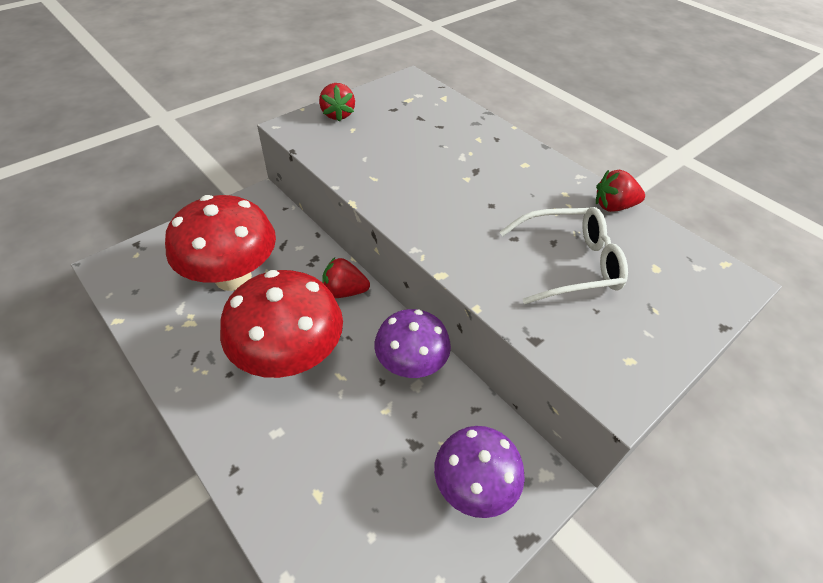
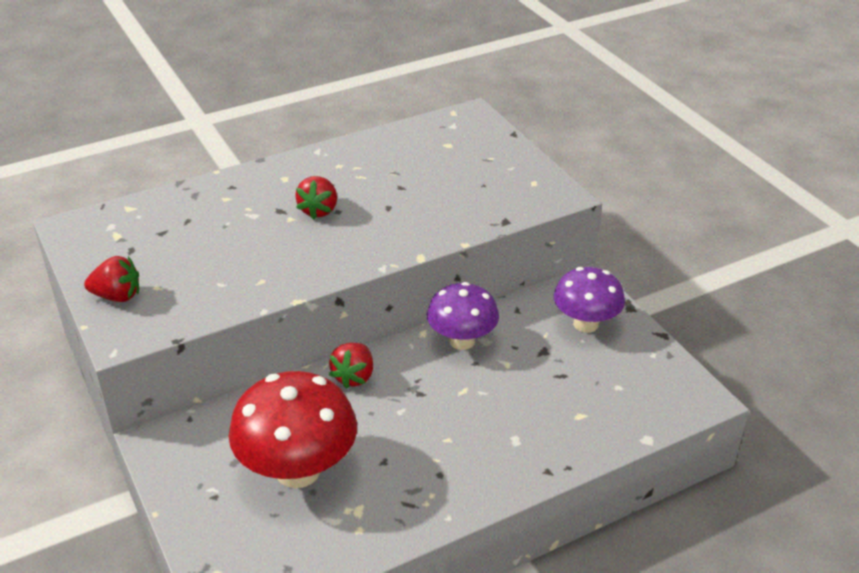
camera: 75 degrees left, 10 degrees down
(290, 357) = (431, 425): red mushroom -> none
(568, 263) = (429, 185): white glasses -> none
(613, 206) = (367, 144): red strawberry -> red strawberry (319, 210)

